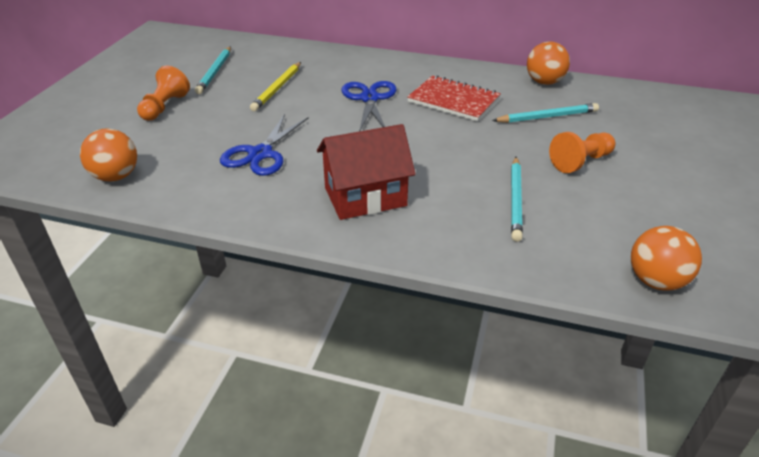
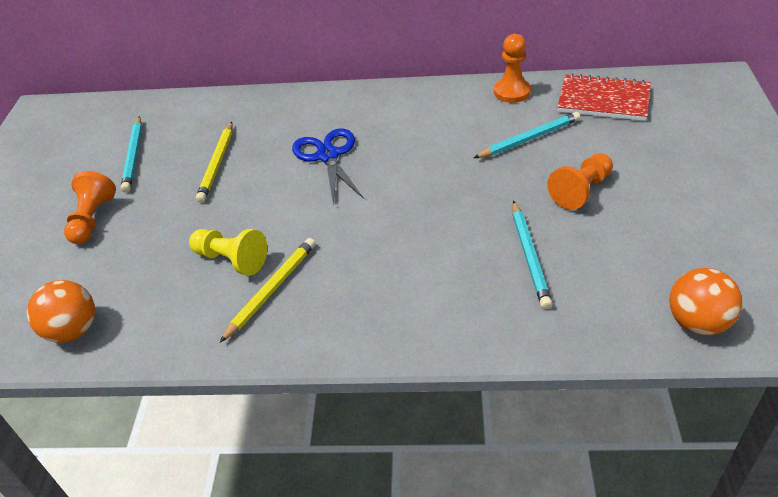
camera: 10 degrees left, 5 degrees up
(260, 154) = (231, 260): blue scissors -> yellow pawn
(284, 180) = (272, 289): none -> yellow pencil
(365, 197) = (369, 290): red house -> none
(453, 100) = (422, 138): red notebook -> red notebook (603, 100)
(544, 82) = (512, 92): orange ball -> orange pawn

